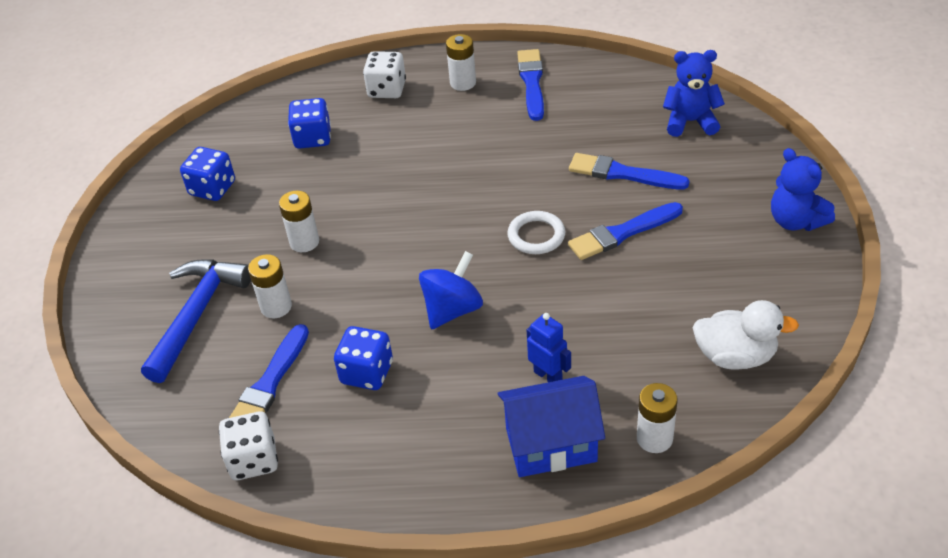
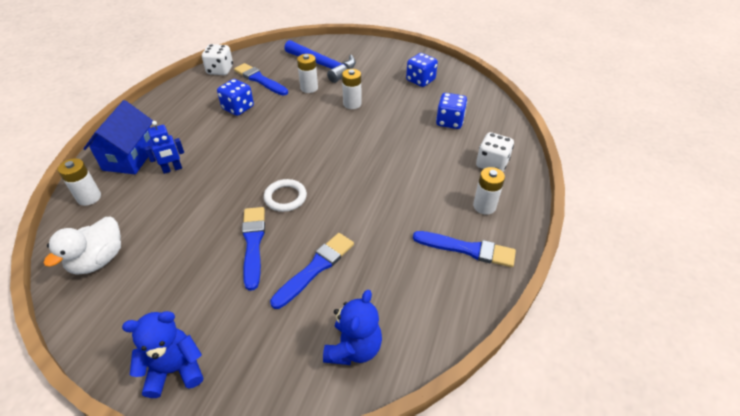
camera: 105 degrees right, 0 degrees up
(452, 309) = (254, 145): blue spinning top -> none

